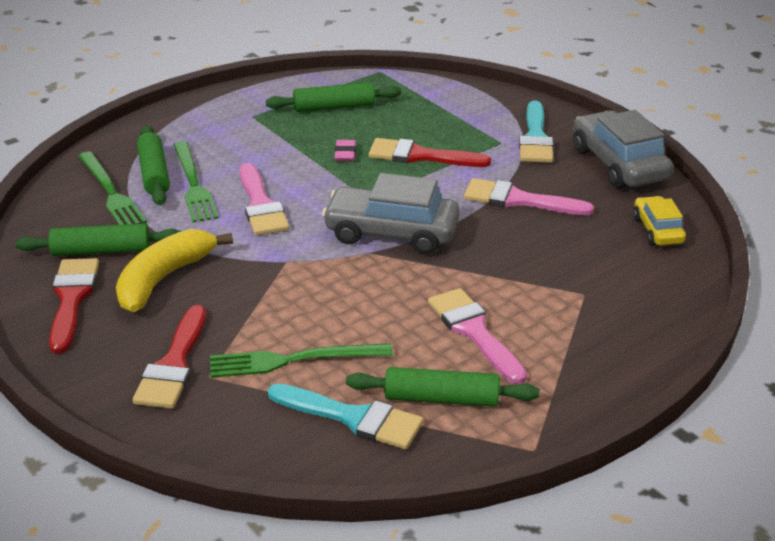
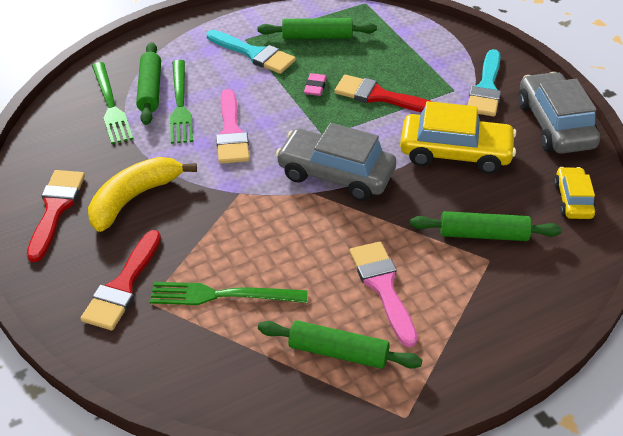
camera: 10 degrees right, 10 degrees up
(101, 251) = (90, 163): green rolling pin -> green rolling pin (483, 234)
(353, 418) = (258, 361): turquoise brush -> turquoise brush (254, 54)
(518, 200) = (455, 153): pink brush -> yellow car

